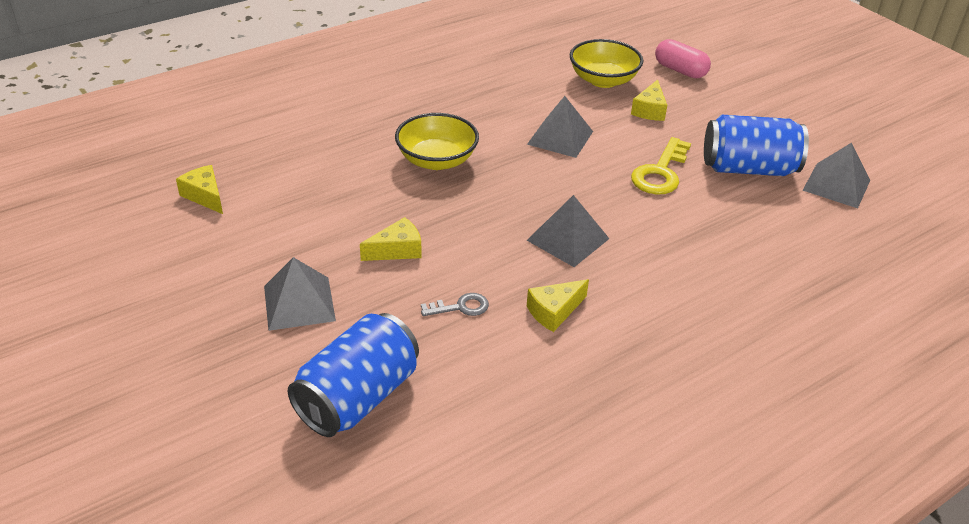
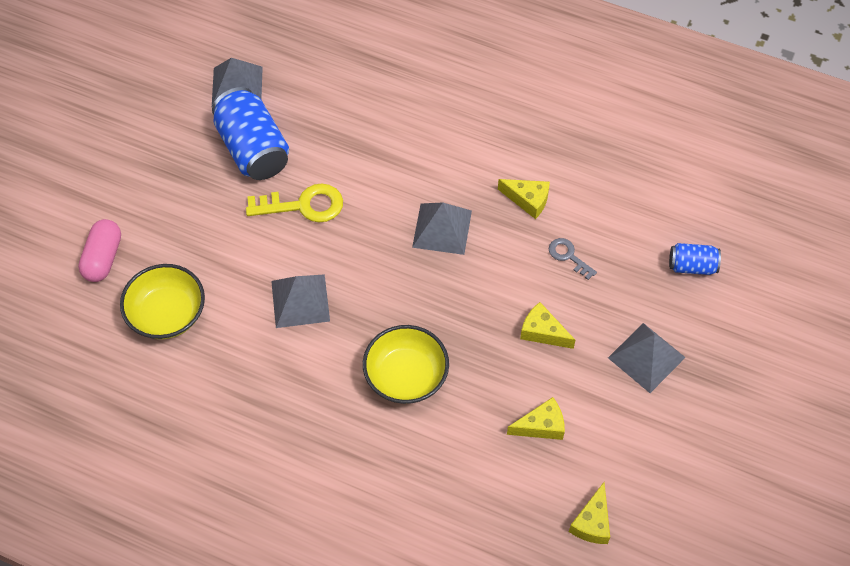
camera: 120 degrees left, 20 degrees up
(358, 397) = (692, 266): blue can -> blue can, size x0.52
(649, 110) = (201, 253): yellow cheese -> yellow cheese (541, 426)

